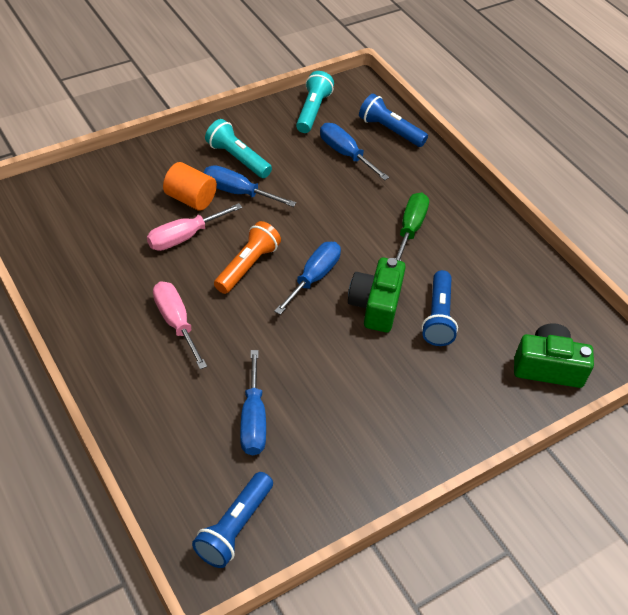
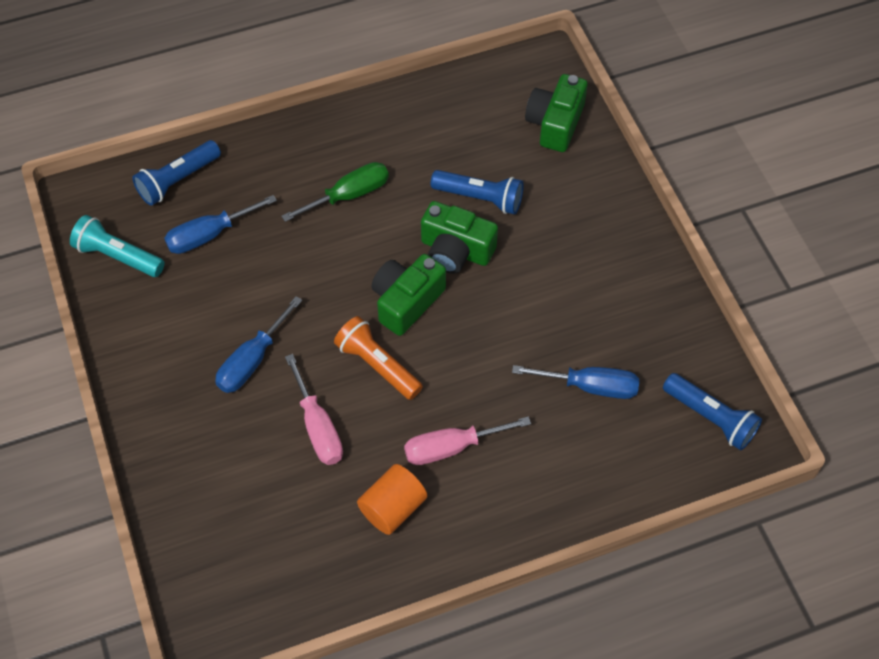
camera: 75 degrees left, 10 degrees up
(190, 199) = (253, 414): orange cylinder -> orange cylinder (393, 508)
(237, 159) = (190, 353): turquoise flashlight -> none
(314, 278) = (406, 301): blue screwdriver -> green camera
(410, 229) = (349, 195): green screwdriver -> green screwdriver turned 120 degrees clockwise

